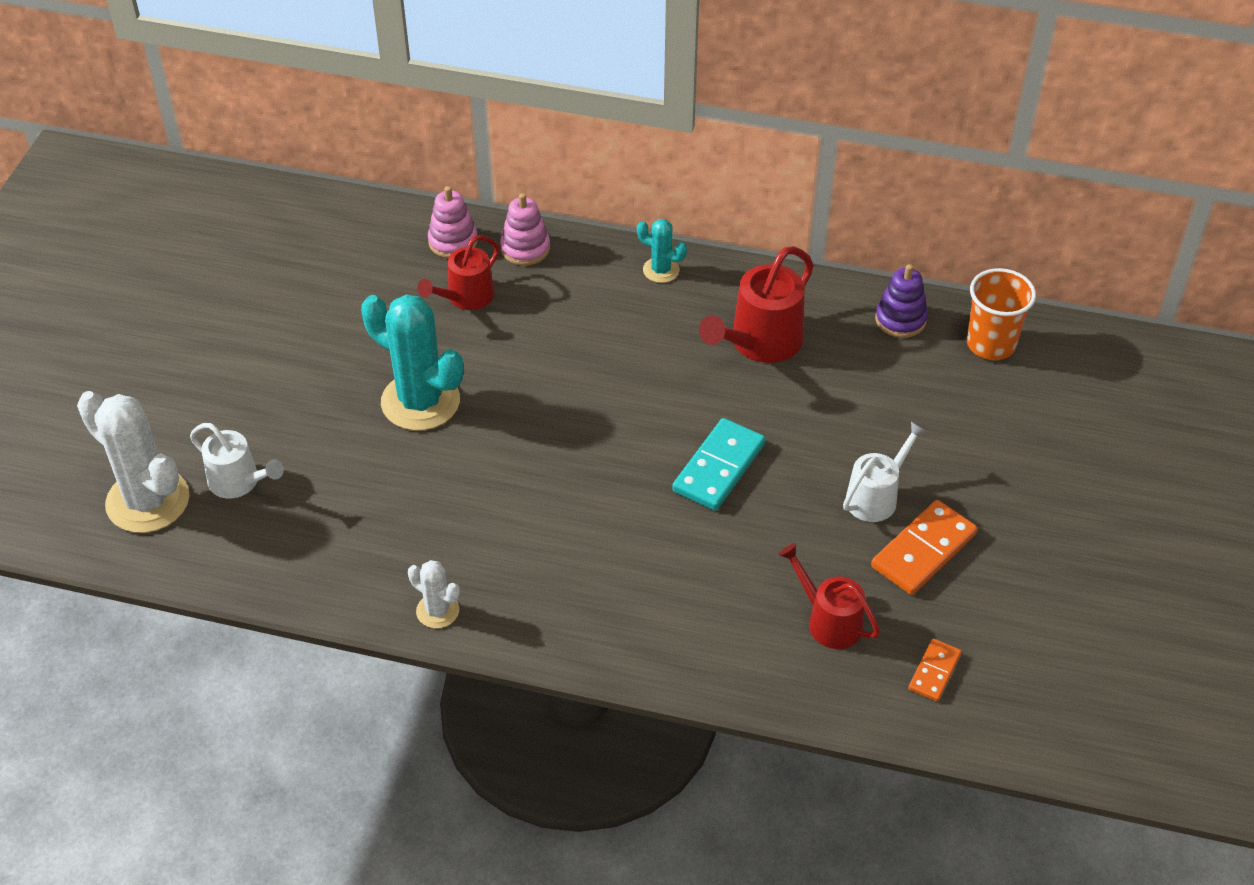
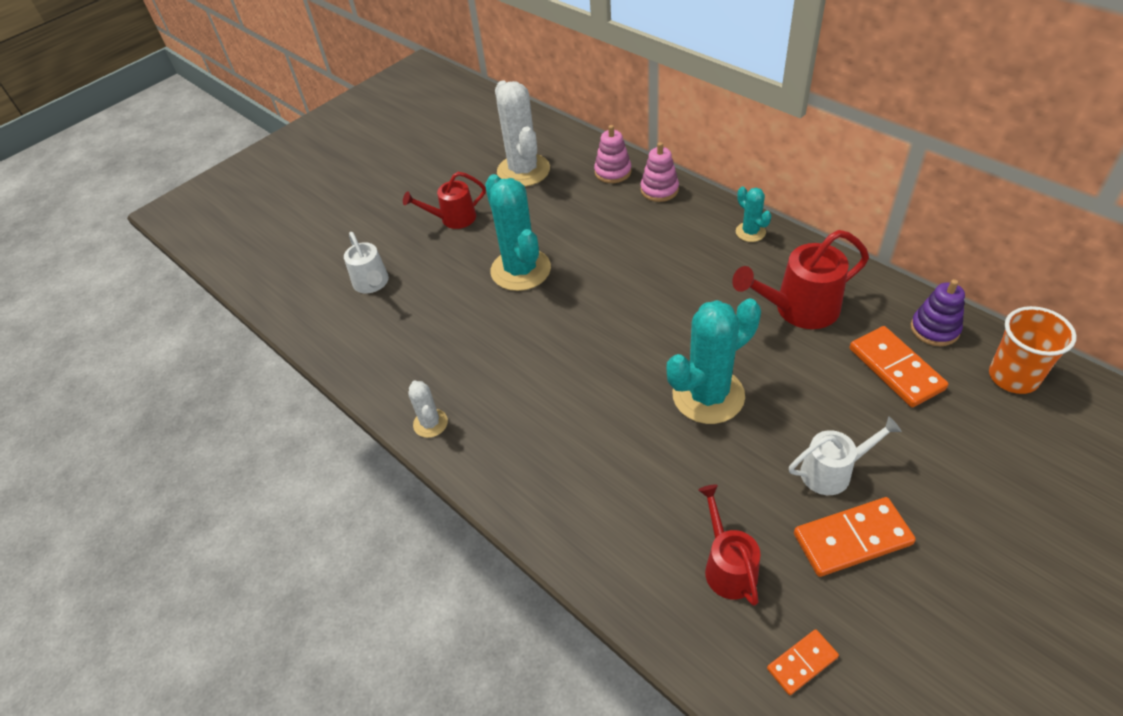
camera: 35 degrees right, 0 degrees up
(148, 501) = (312, 276): white cactus -> white cactus (523, 170)
(465, 298) = (597, 210): red watering can -> red watering can (453, 219)
(719, 468) = (708, 395): turquoise domino -> turquoise cactus
(884, 374) = (896, 369): none -> orange domino

